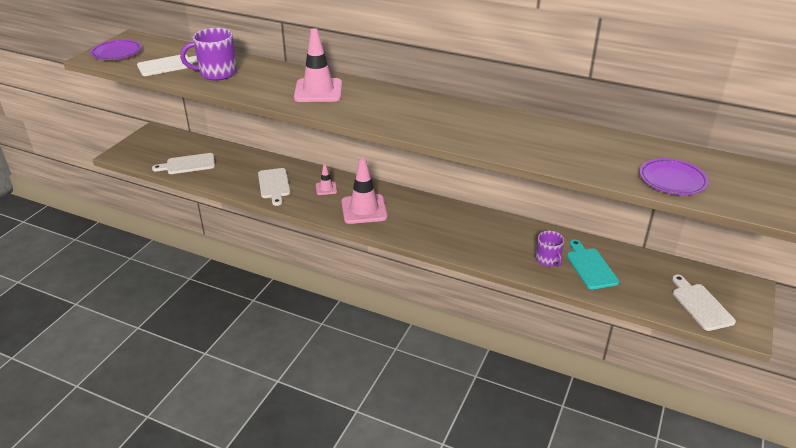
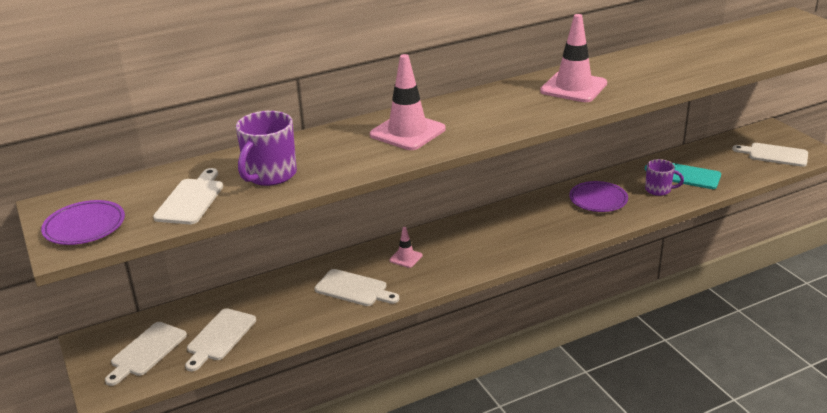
camera: 50 degrees left, 5 degrees down
(157, 150) = (146, 351): none -> white cutting board
(364, 209) = (473, 250): pink traffic cone -> pink traffic cone (573, 87)
(672, 180) = (759, 51): purple plate -> purple plate (598, 200)

